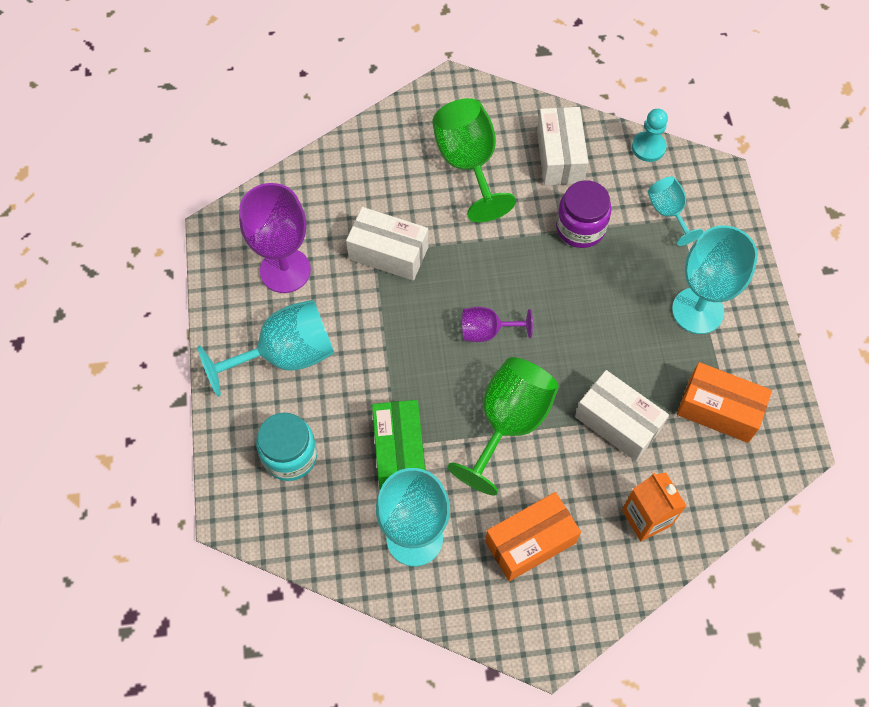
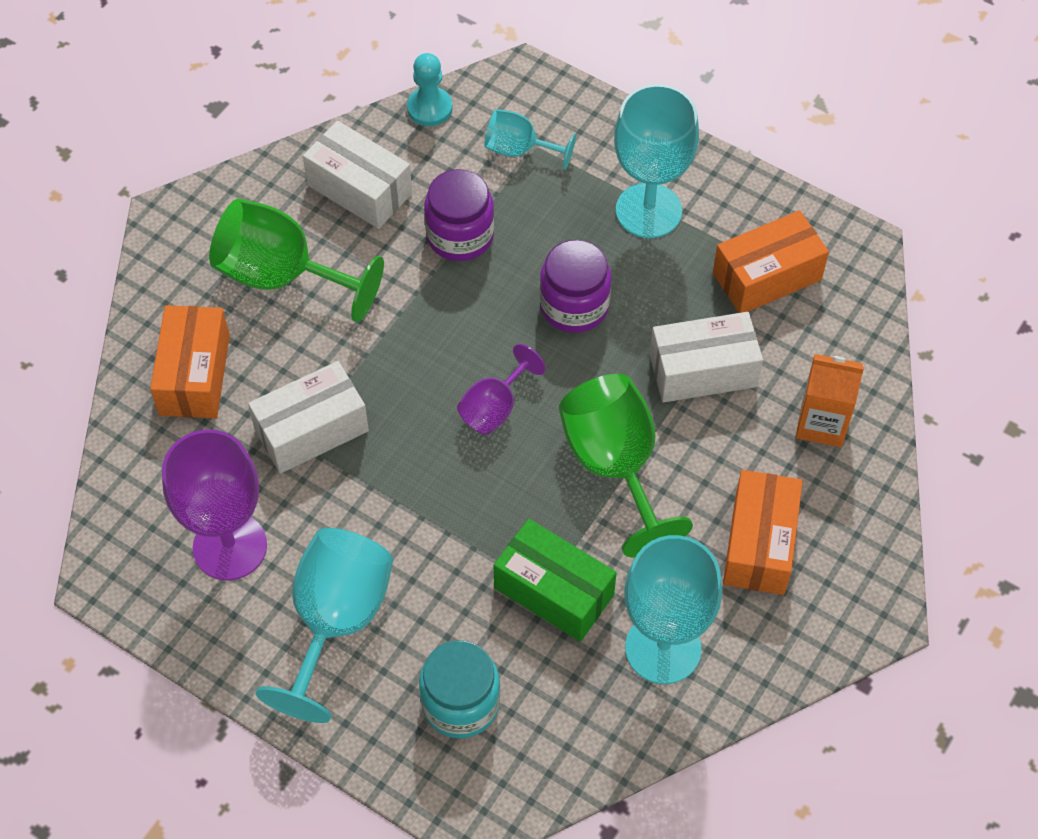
camera: 50 degrees left, 5 degrees down
(370, 173) = (194, 375): none -> orange box
(593, 321) = (574, 306): none -> purple jar

